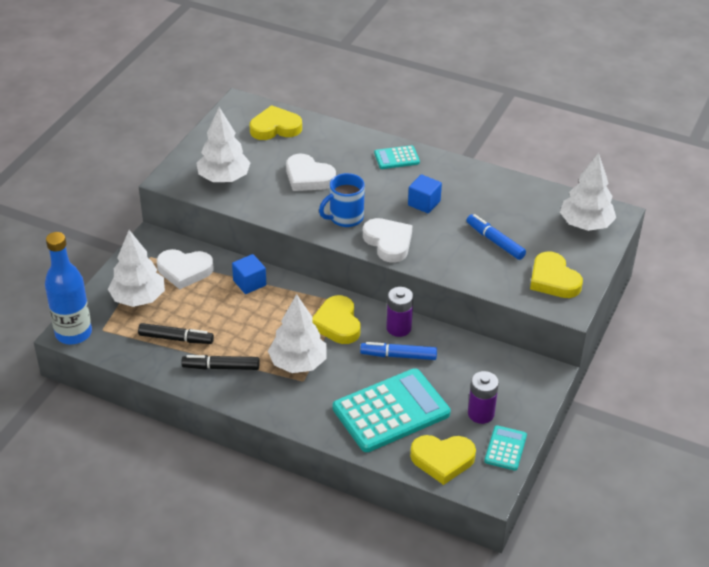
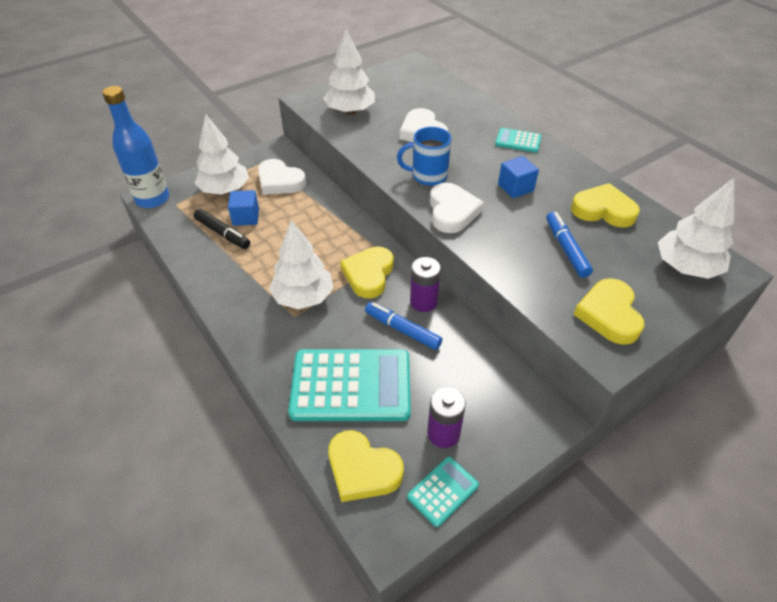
camera: 30 degrees right, 5 degrees up
(221, 367) = (235, 273): black marker -> none
(249, 283) = (322, 210): blue cube -> blue cube (246, 217)
(275, 128) = (427, 87): yellow heart -> yellow heart (603, 210)

